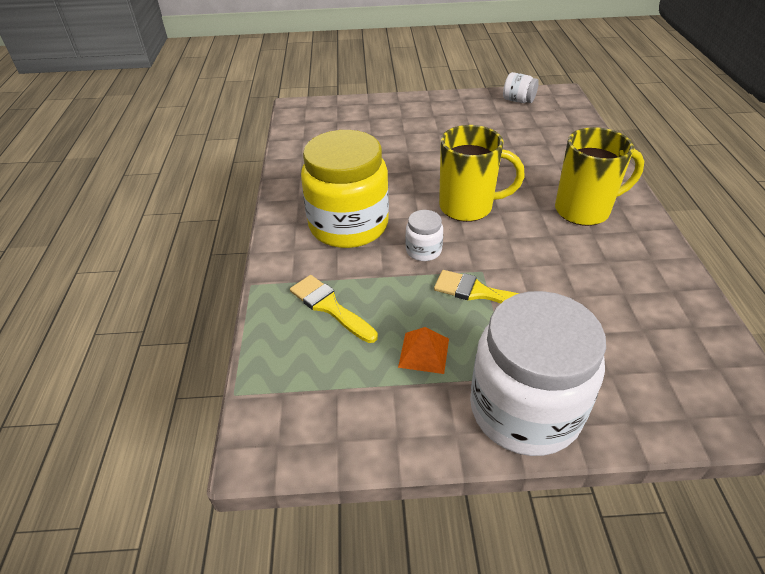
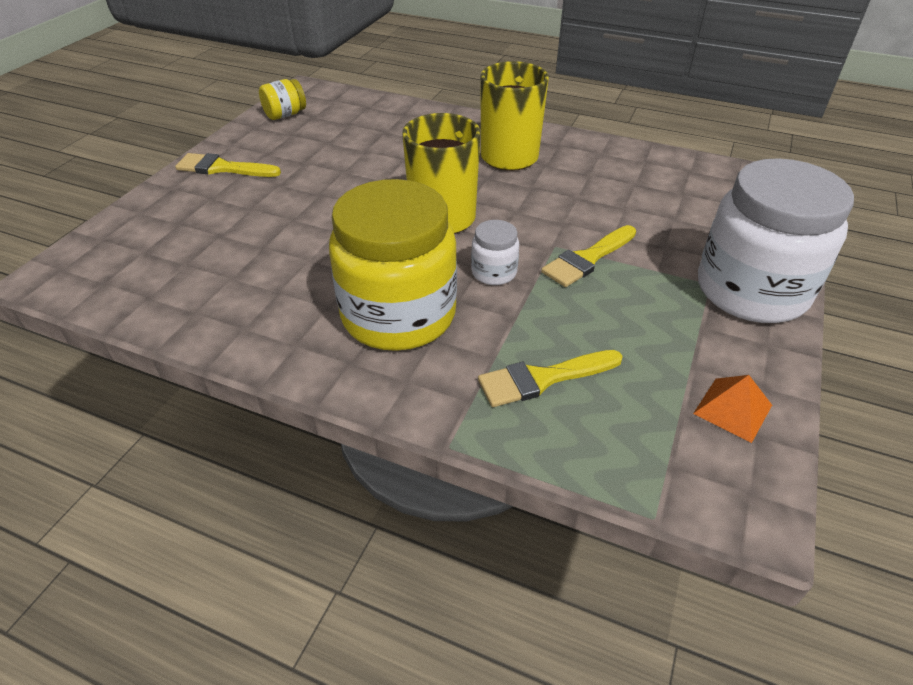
camera: 65 degrees left, 0 degrees up
(424, 352) = (654, 327): orange pyramid -> orange pyramid (732, 409)
(434, 107) = (222, 168): none -> yellow brush
(518, 100) = (285, 115): white jar -> yellow jar

